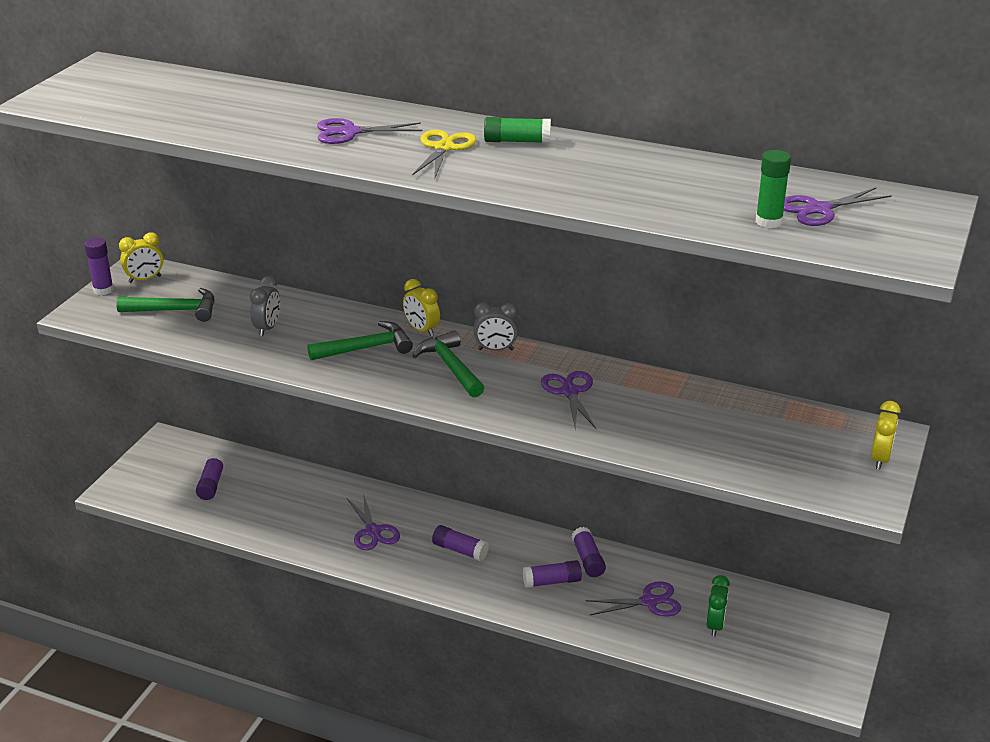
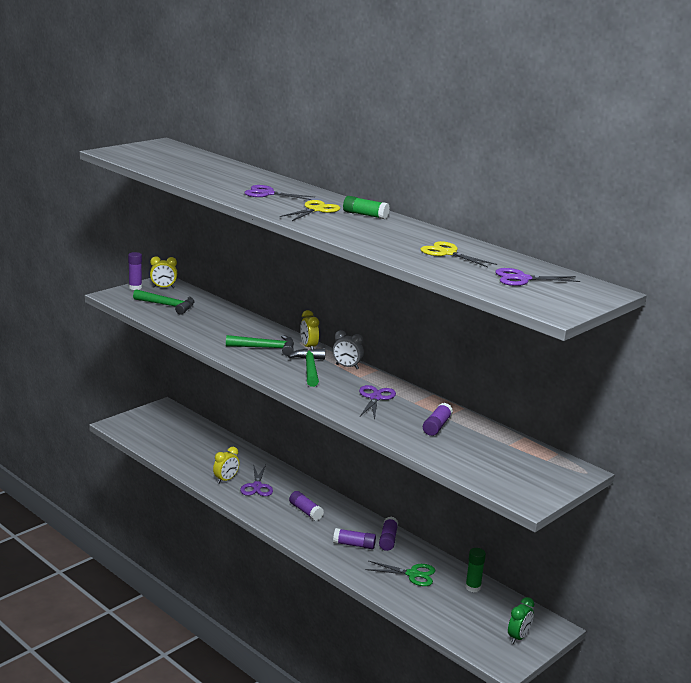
camera: 20 degrees right, 10 degrees down
(211, 484) = (175, 436): purple glue stick -> purple glue stick (436, 426)
(267, 328) = (214, 325): grey clock -> none
(649, 602) = (412, 574): purple scissors -> green scissors
(687, 187) = (447, 253): none -> yellow scissors
(715, 625) = (449, 600): green clock -> green clock (518, 637)
(768, 222) = (480, 277): green glue stick -> green glue stick (473, 587)
(880, 459) = (558, 482): yellow clock -> yellow clock (226, 480)

